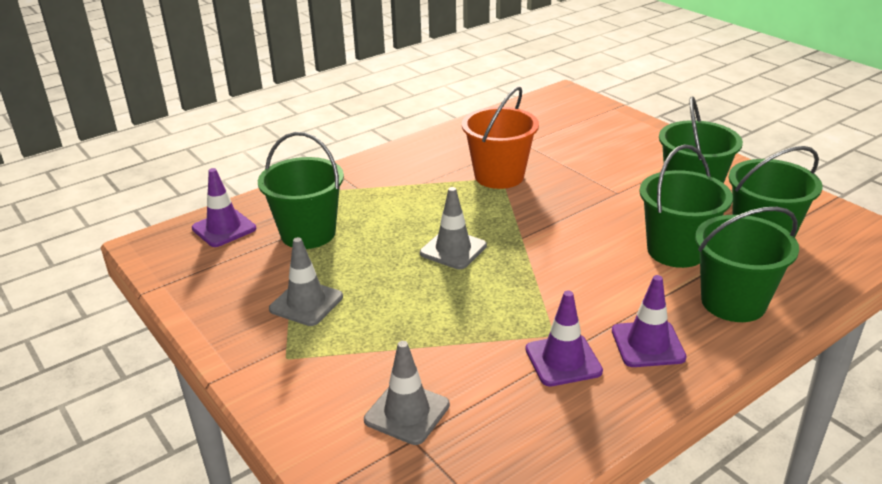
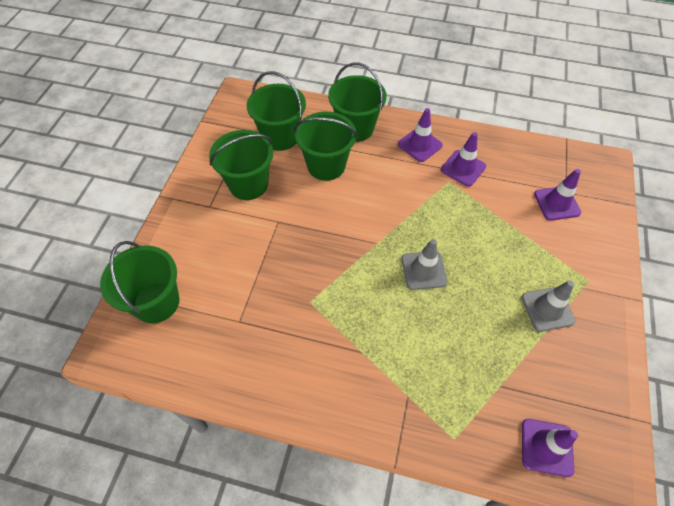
camera: 130 degrees left, 25 degrees up
(308, 233) = (492, 375): green bucket -> green bucket (156, 302)
(407, 412) = (556, 203): grey traffic cone -> purple traffic cone
(499, 176) = (309, 304): orange bucket -> none

